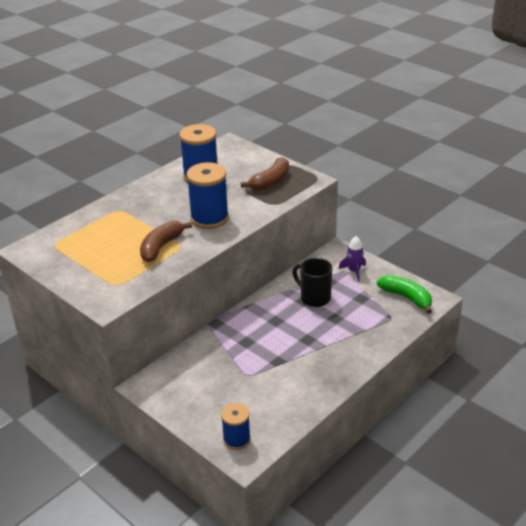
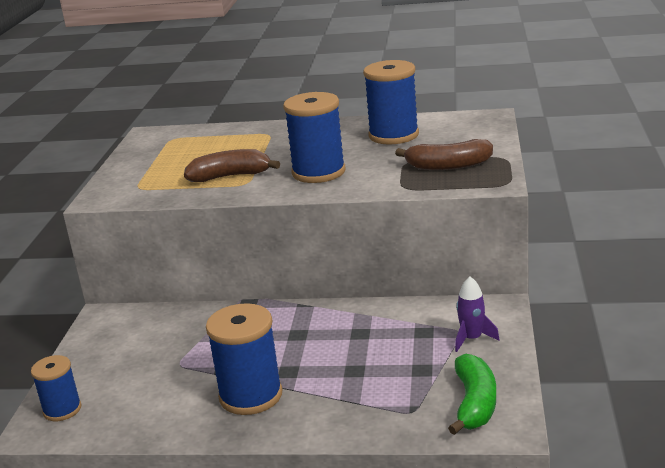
camera: 55 degrees right, 10 degrees down
(314, 297) = (376, 337): black mug -> none
(314, 362) = (251, 396): none -> blue spool

